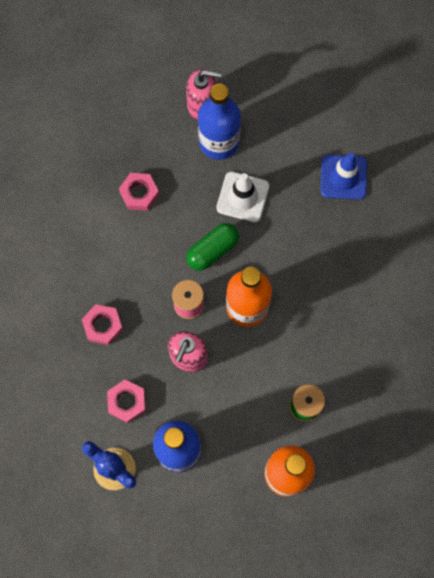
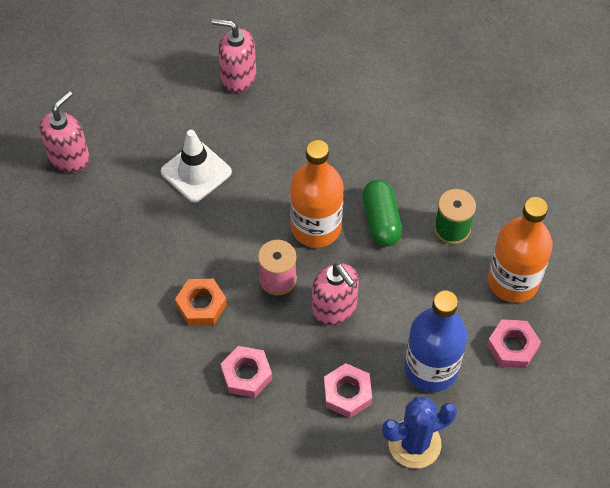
camera: 60 degrees left, 15 degrees down
(138, 265) = (201, 305): none -> orange nut
(139, 193) = (122, 264): pink nut -> pink nut (512, 347)
(212, 250) = (234, 228): green capsule -> green capsule (381, 220)
(219, 142) = (121, 163): blue bottle -> none
(343, 177) = (238, 77): blue traffic cone -> pink soap dispenser

